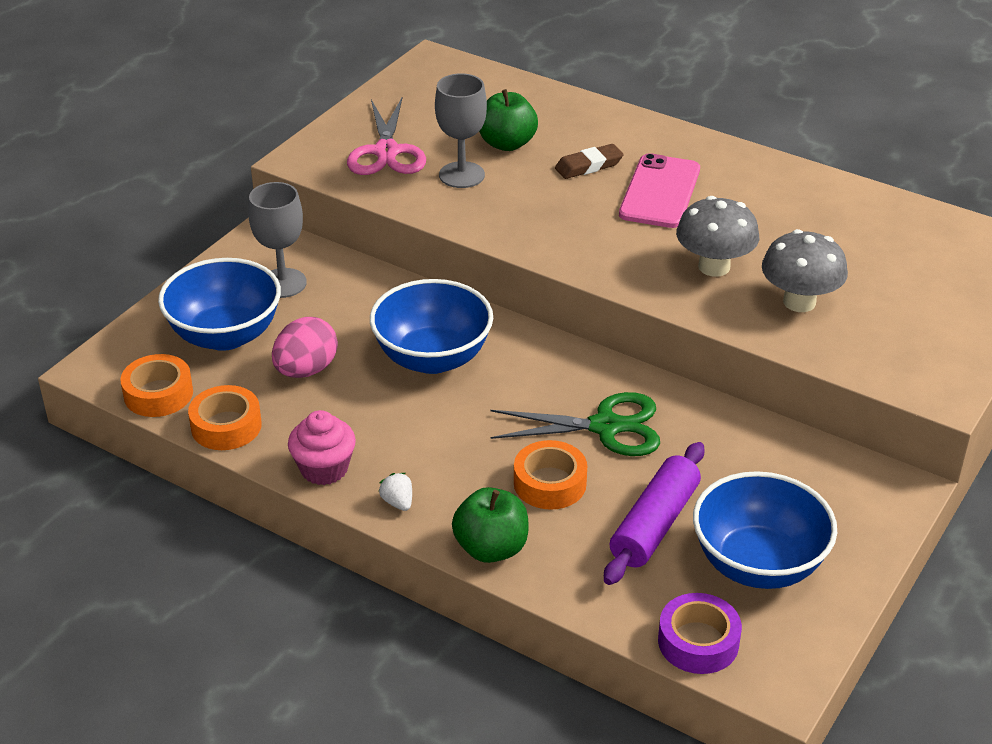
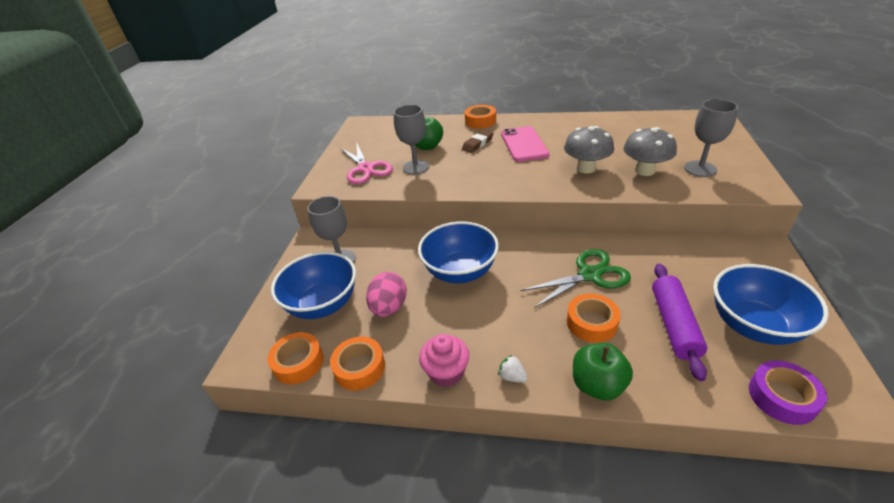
camera: 20 degrees left, 0 degrees up
(630, 124) = (480, 121): none -> orange tape
(888, 329) = (700, 169): none -> grey goblet

